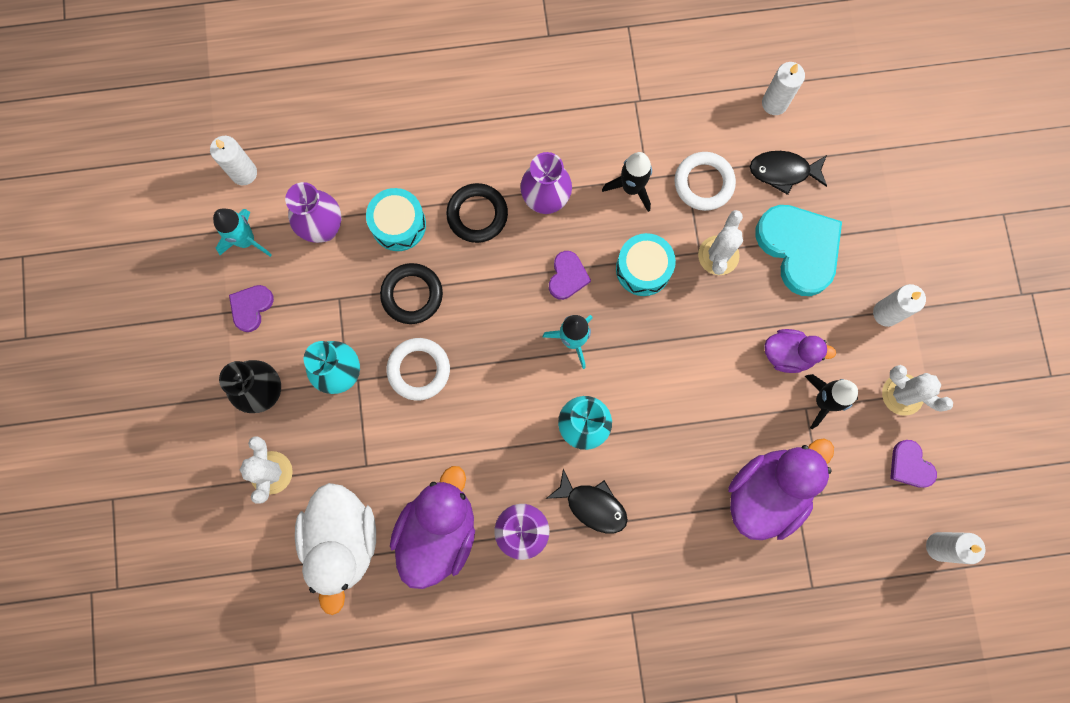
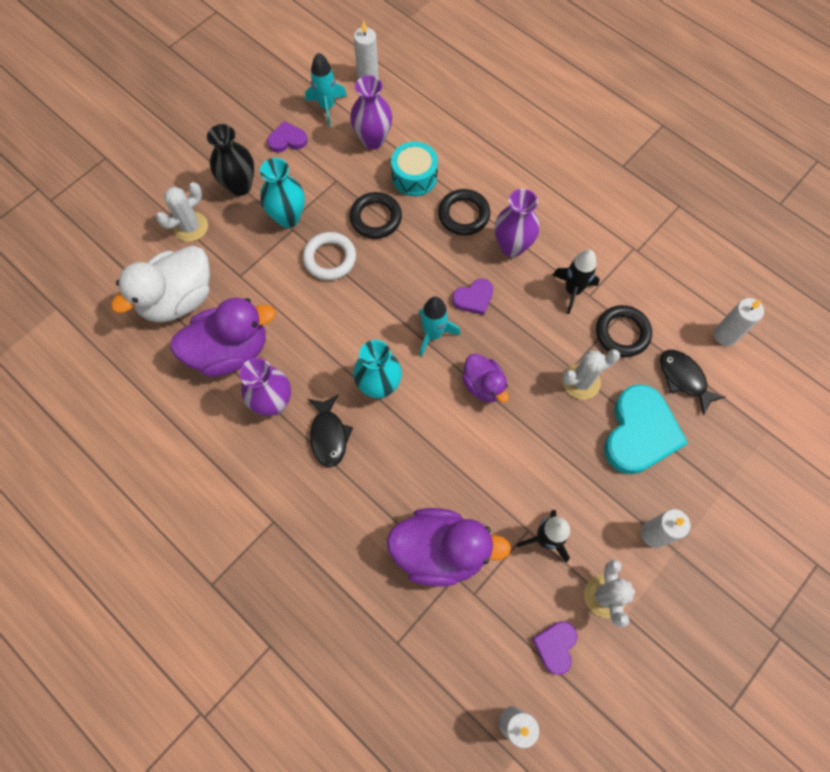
camera: 50 degrees right, 10 degrees down
(643, 269) = (524, 341): turquoise drum -> none
(704, 183) = (622, 333): white ring -> black ring
(788, 354) = (556, 486): purple duck -> purple duck (483, 385)

